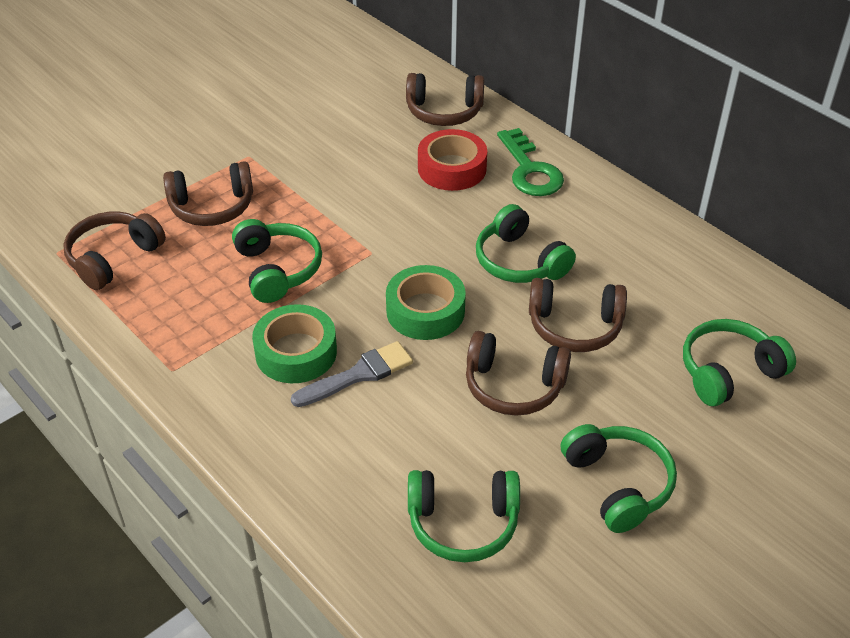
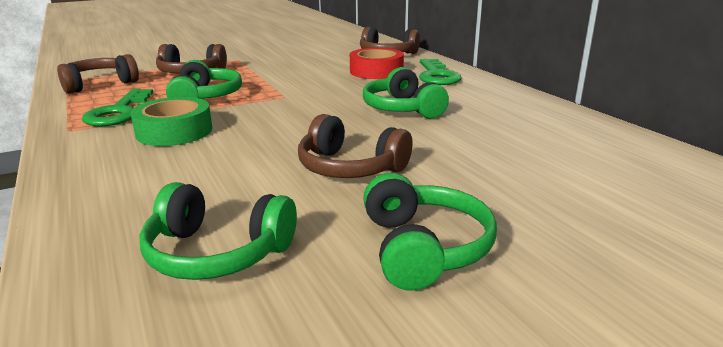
camera: 15 degrees right, 20 degrees down
(199, 322) = (119, 112): none -> green key
(358, 375) = (212, 147): grey brush -> none
(425, 311) = (302, 123): green tape -> none
(574, 326) = (432, 142): brown headphones -> none
(728, 372) = (588, 183): green headphones -> none

